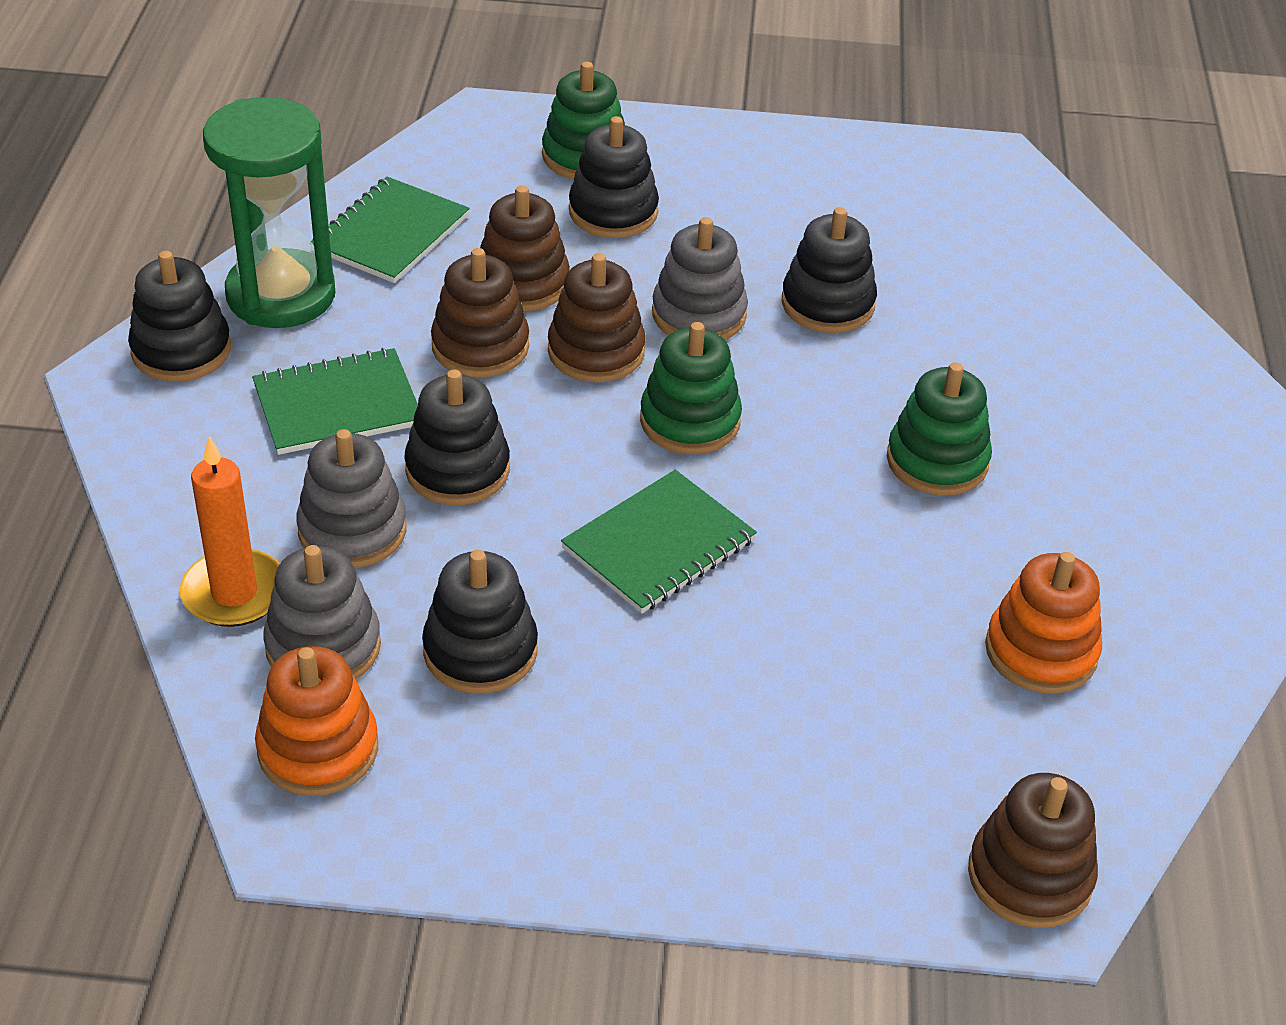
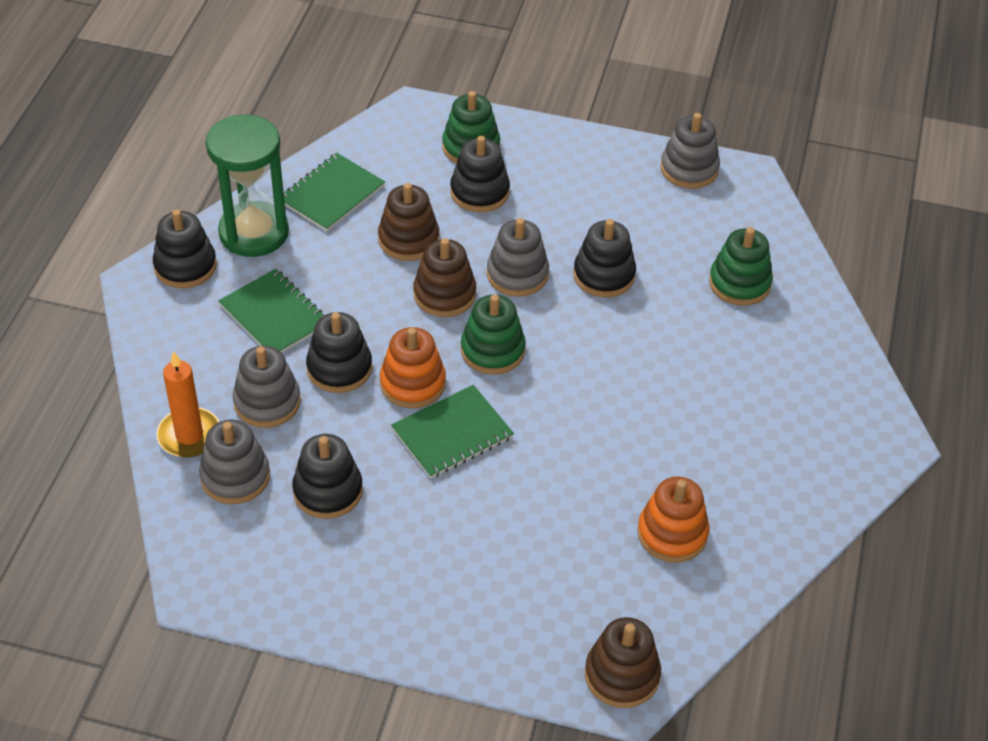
camera: 10 degrees right, 5 degrees up
(318, 749) = (220, 541): orange stacking toy -> orange stacking toy (413, 383)
(337, 405) = (274, 315): green notebook -> green notebook turned 60 degrees clockwise
(480, 346) = (372, 283): brown stacking toy -> none
(908, 158) = (689, 169): none -> grey stacking toy
(937, 461) = (644, 396): green stacking toy -> green stacking toy (739, 283)

